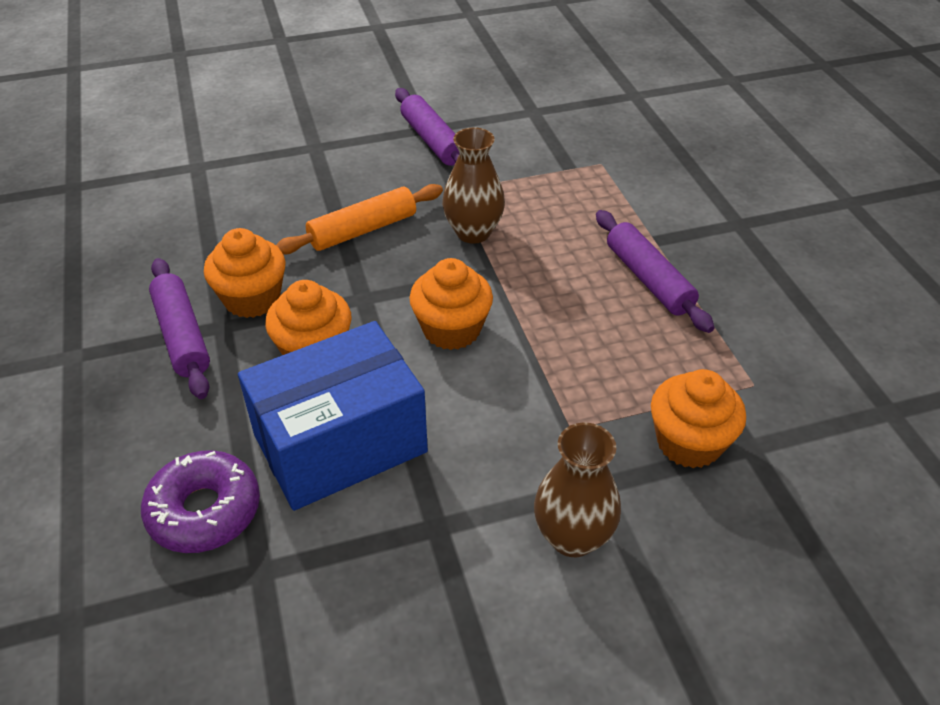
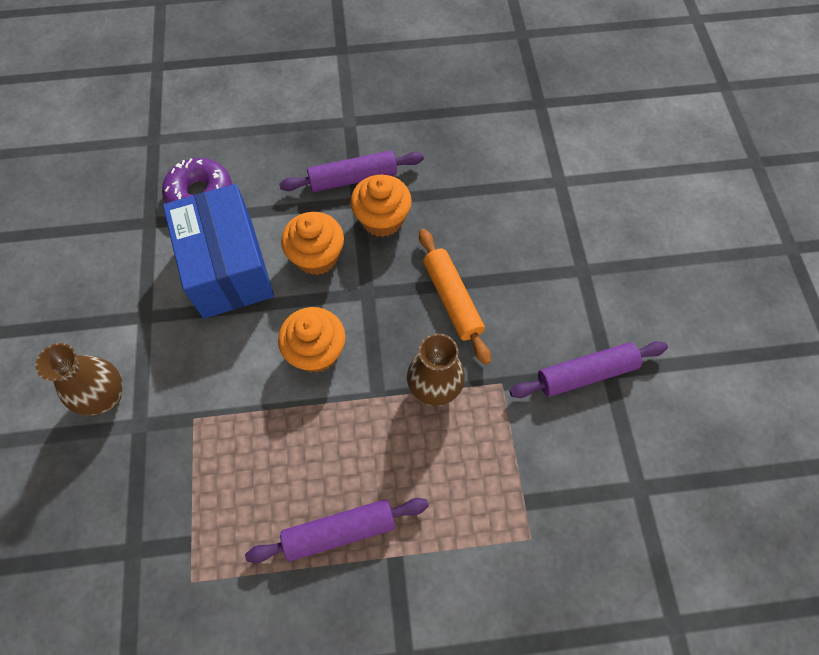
camera: 100 degrees right, 20 degrees up
(689, 442) = (152, 502): orange cupcake -> none

